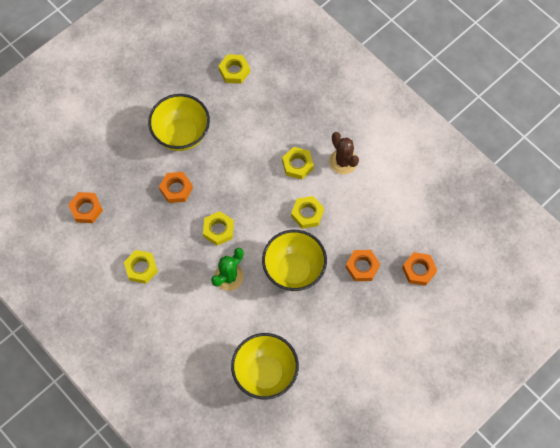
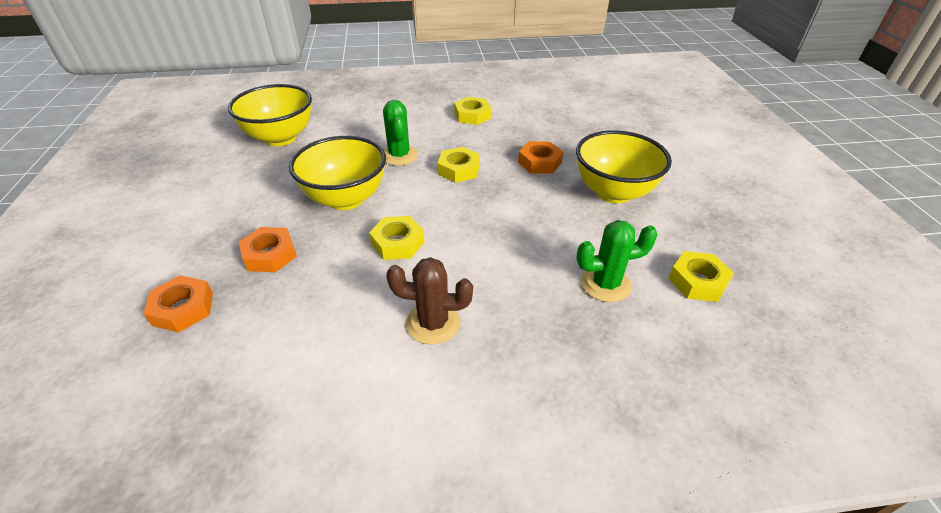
camera: 125 degrees right, 25 degrees down
(86, 209) = (567, 109): orange nut -> none
(265, 107) = (605, 284): none -> green cactus
(297, 165) = (477, 270): yellow nut -> none

